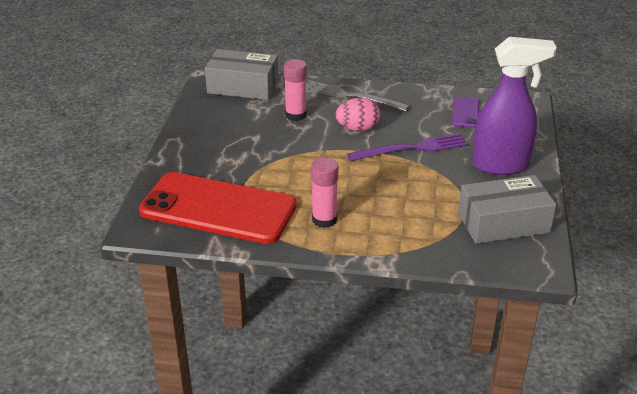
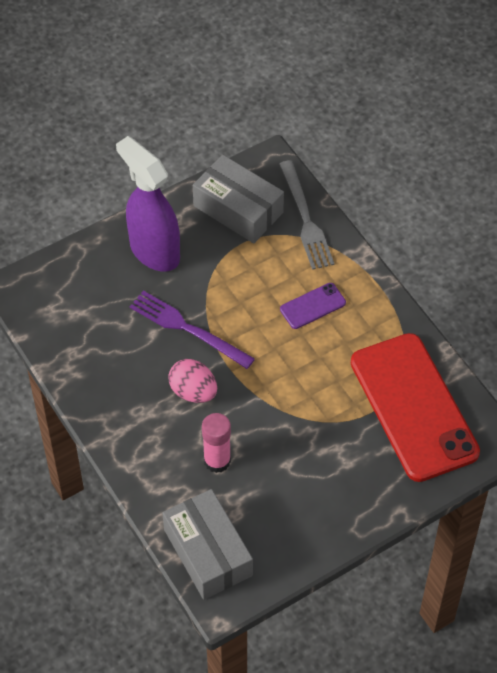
camera: 130 degrees left, 20 degrees up
(324, 219) = (351, 324): pink glue stick -> none
(350, 96) = (137, 439): grey fork -> grey fork (305, 219)
(465, 113) = (83, 324): purple phone -> purple phone (312, 306)

